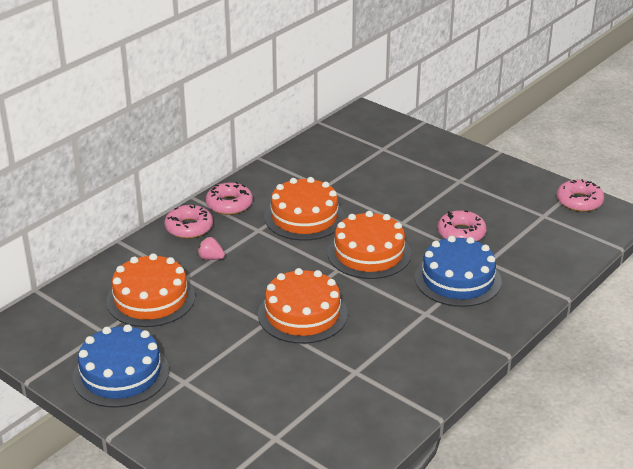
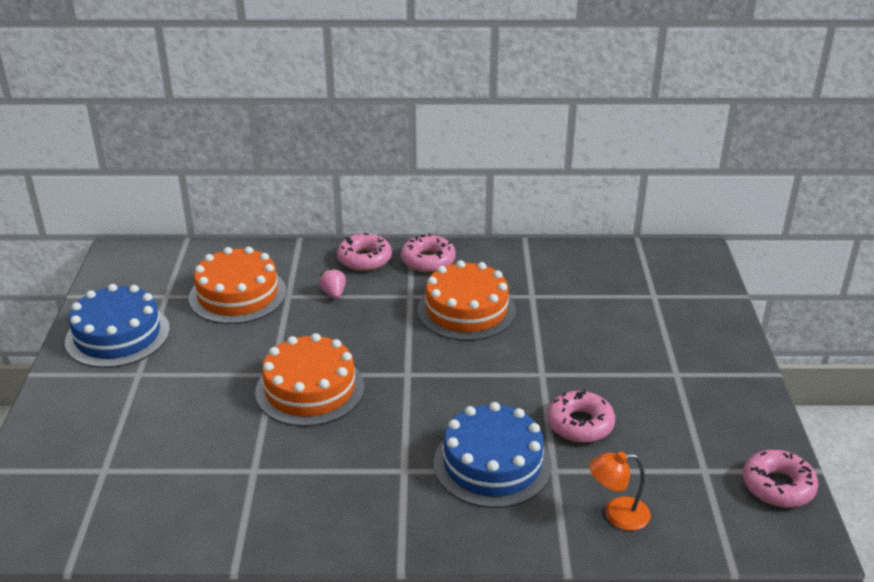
camera: 50 degrees right, 0 degrees up
(369, 253) = (460, 379): orange cake -> none
(544, 260) = (617, 514): none -> orange lamp

